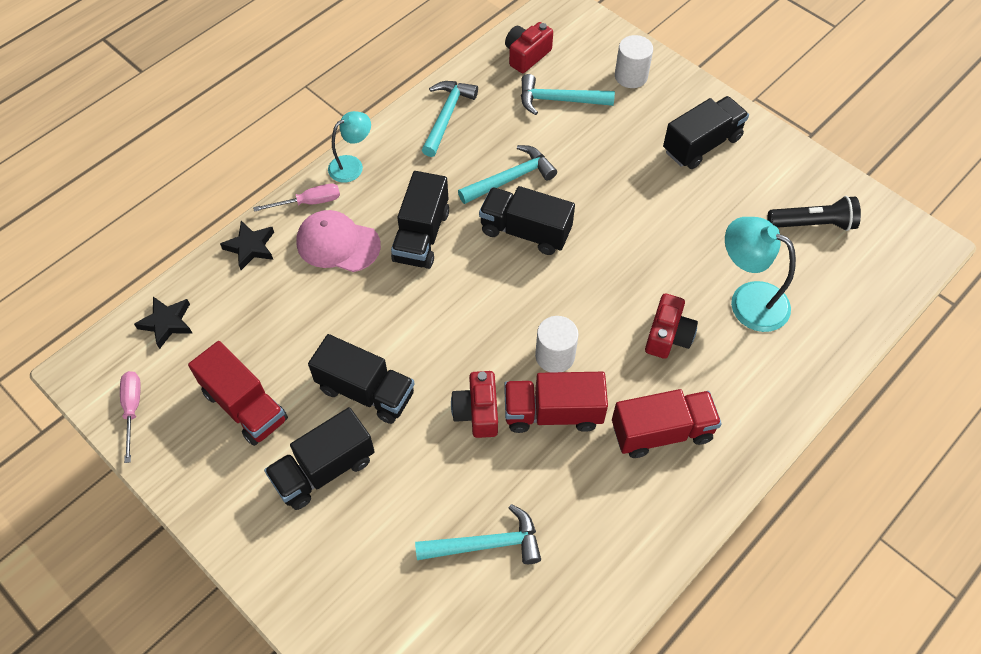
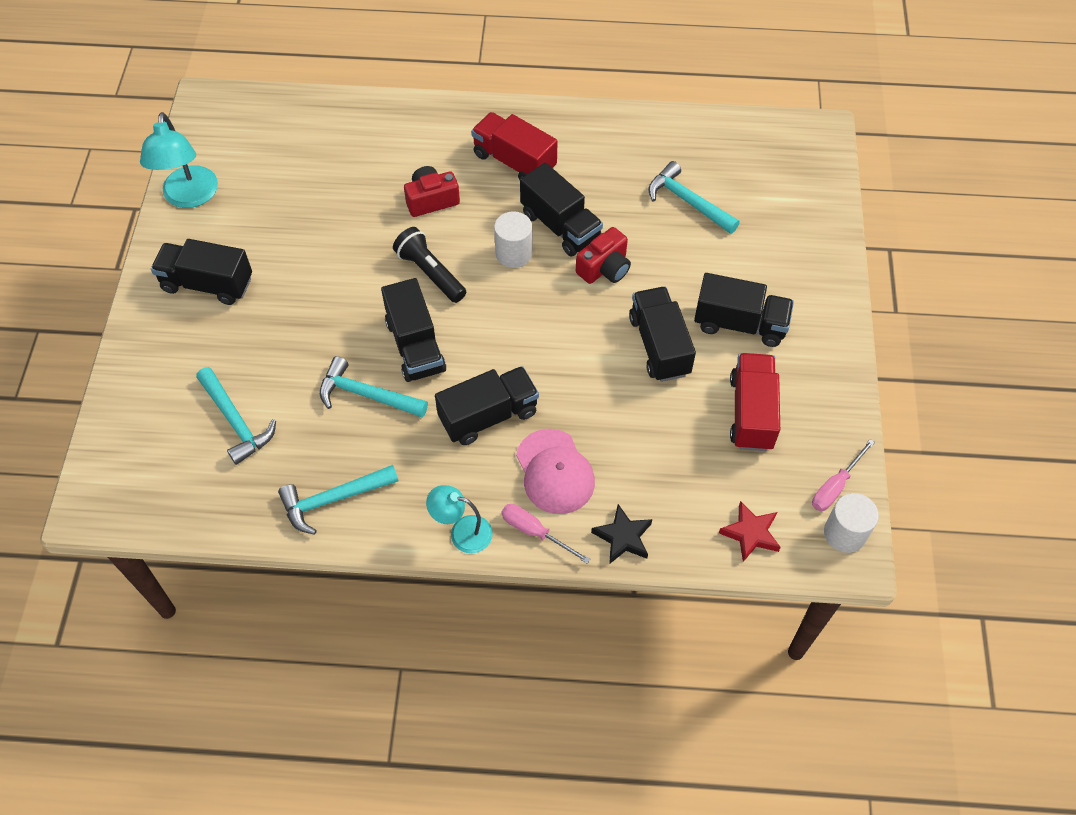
camera: 130 degrees left, 0 degrees up
(167, 323) = (750, 533): black star -> red star
(526, 55) = (192, 490): red camera -> none
(553, 413) = (560, 226): red truck -> black truck
(631, 76) = (156, 385): white cylinder -> white cylinder (844, 533)
(748, 300) = (354, 173): turquoise lamp -> turquoise lamp (190, 197)
(813, 224) = (240, 172): black flashlight -> black flashlight (430, 273)

